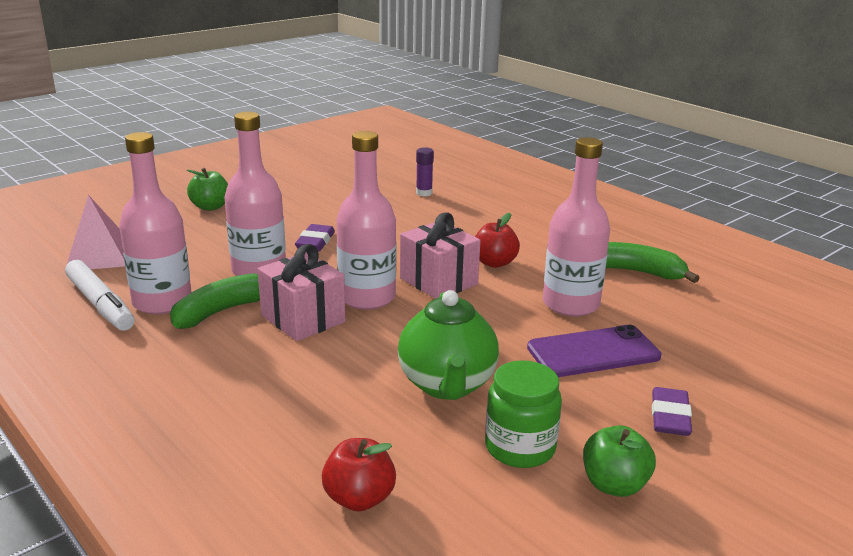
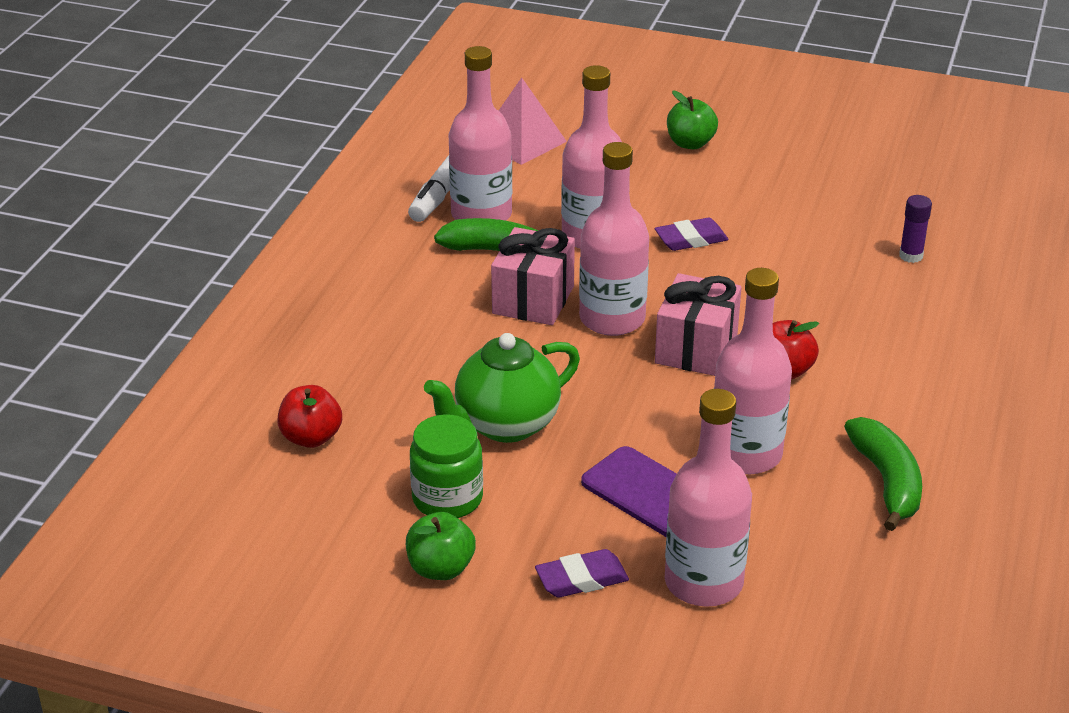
camera: 60 degrees right, 10 degrees up
(702, 367) = (703, 582): none -> pink bottle

